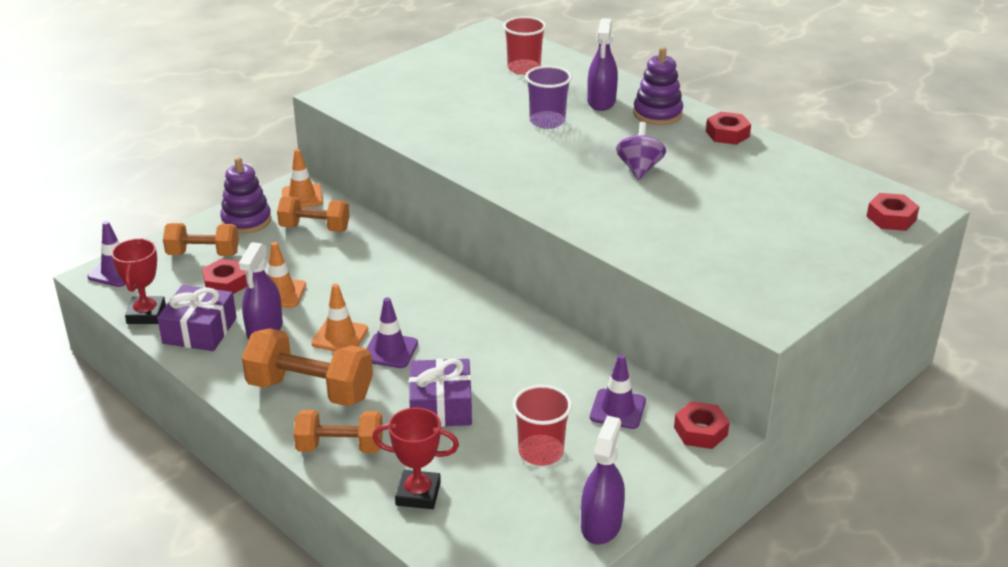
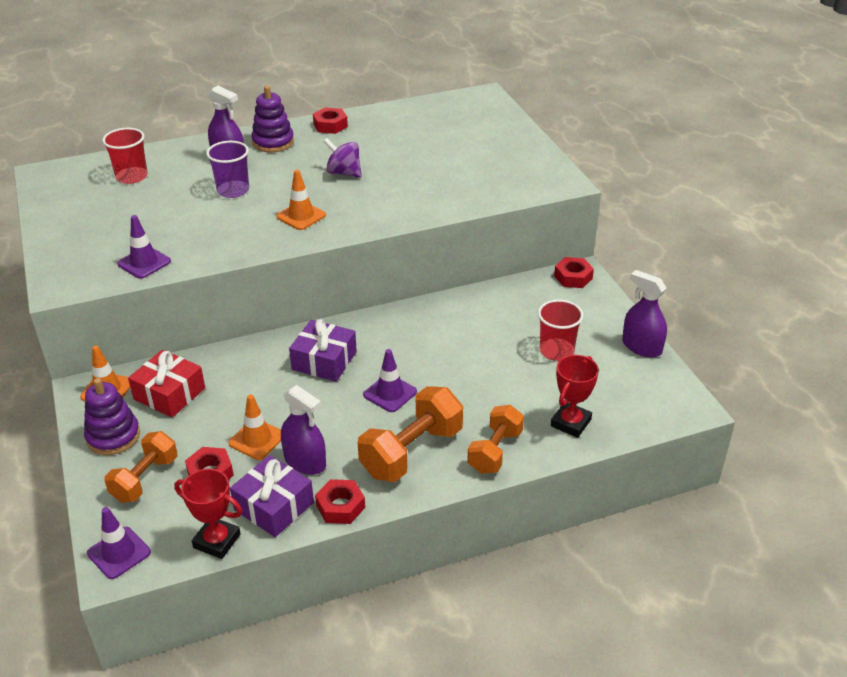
camera: 65 degrees left, 5 degrees up
(315, 228) = (169, 393): orange dumbbell -> red gift
(340, 336) = (350, 417): orange traffic cone -> orange traffic cone (301, 216)
(440, 406) = (477, 385): purple gift -> purple gift (324, 361)
(617, 409) = (531, 303): purple traffic cone -> purple traffic cone (144, 263)
(891, 218) = (485, 107): red nut -> red nut (340, 506)

